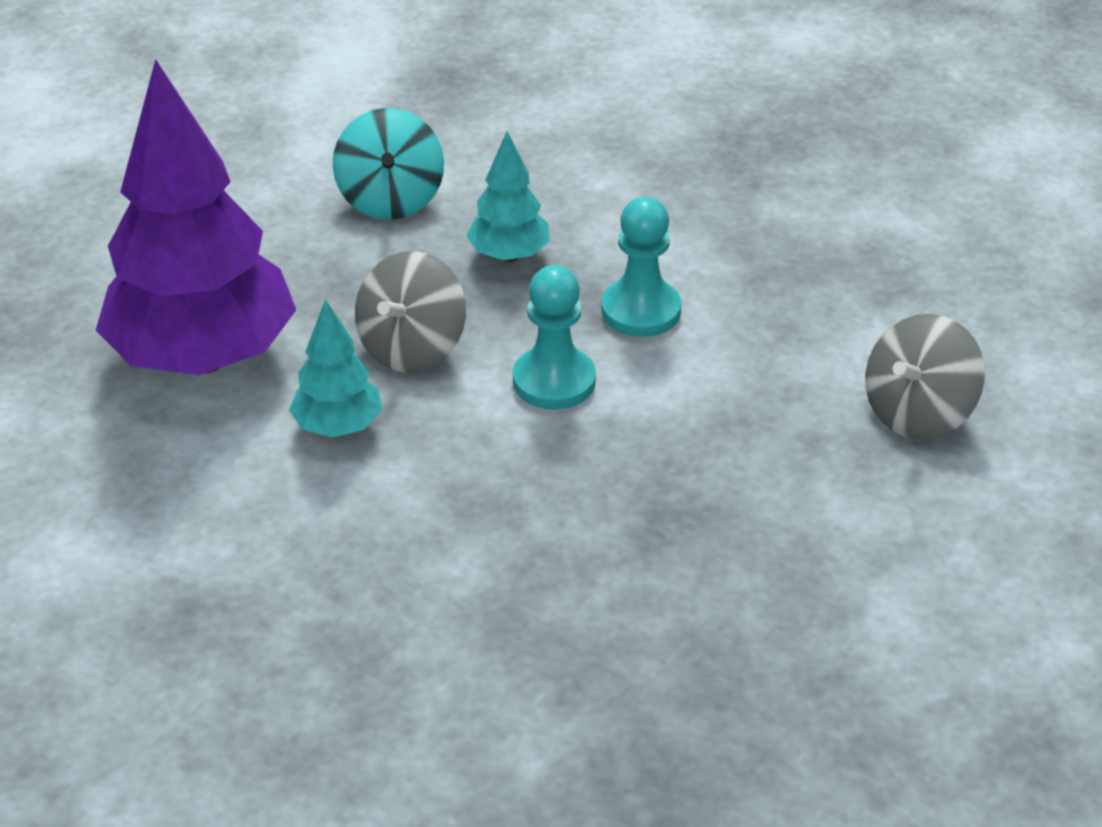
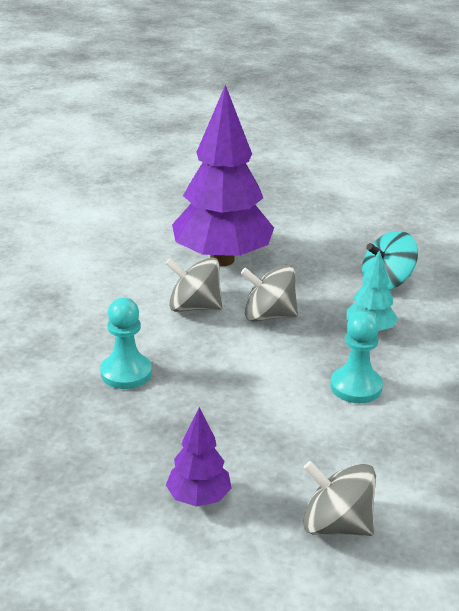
camera: 70 degrees right, 10 degrees down
(338, 427) = (194, 307): turquoise tree -> grey spinning top
(554, 381) = (271, 367): turquoise pawn -> turquoise pawn (126, 373)
(827, 531) = (198, 498): none -> purple tree

